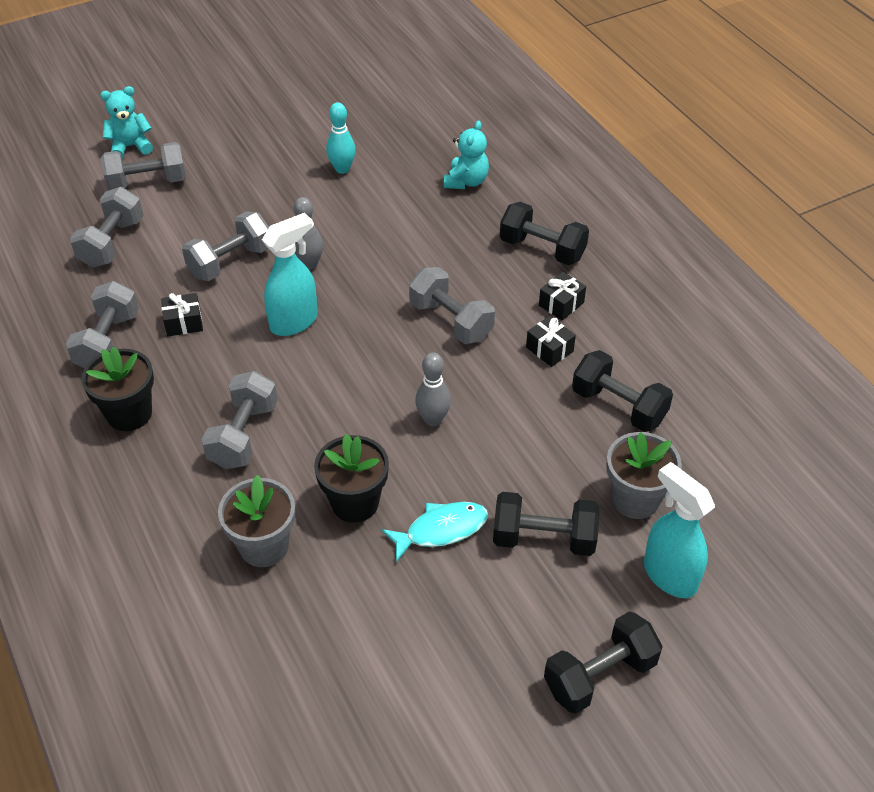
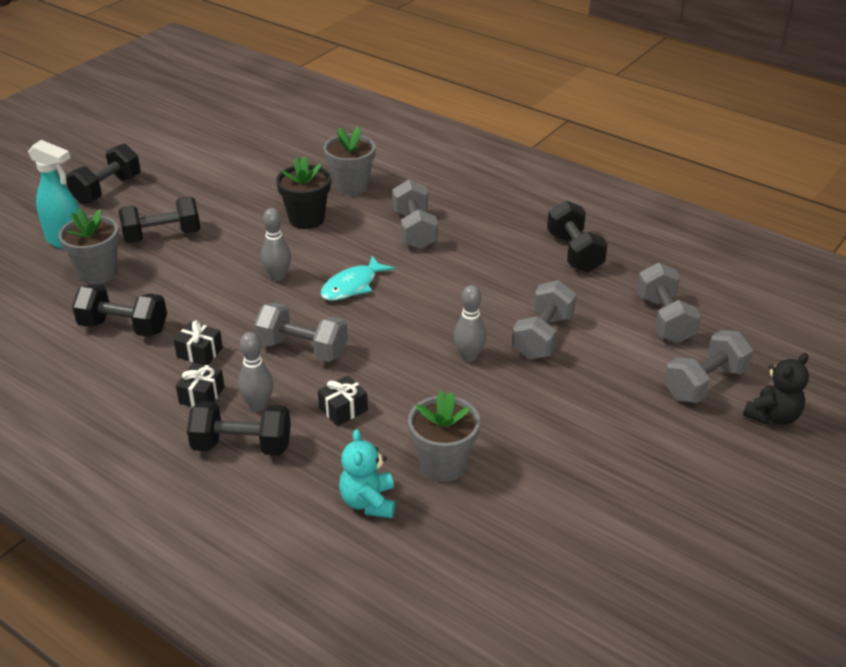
camera: 155 degrees right, 10 degrees down
(108, 342) = (574, 252): grey dumbbell -> black dumbbell
(129, 414) = (507, 219): black flower pot -> none
(130, 147) = (772, 416): turquoise teddy bear -> black teddy bear
(184, 323) = (531, 281): black gift -> black gift (343, 409)
(294, 322) = (441, 308): turquoise spray bottle -> none
(342, 169) = (522, 469): turquoise bowling pin -> none
(396, 189) = (443, 464): none -> grey flower pot
(441, 530) = (237, 222): turquoise fish -> turquoise fish (352, 286)
(515, 279) = (258, 405): none -> grey bowling pin

